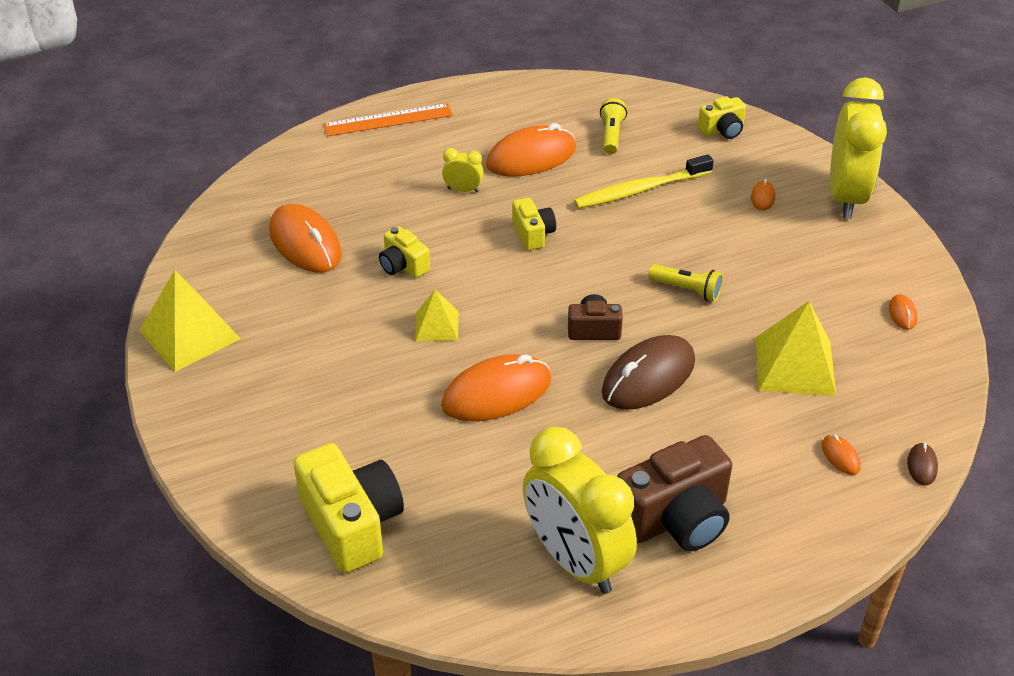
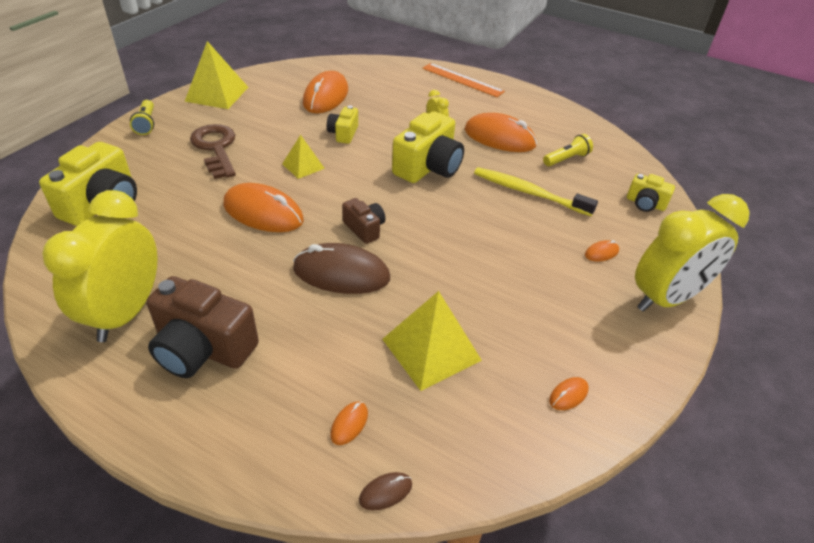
camera: 50 degrees right, 0 degrees up
(324, 383) = (216, 148): none -> brown key
(533, 234) = (428, 167): yellow camera -> yellow camera, size x1.86
(687, 290) = (453, 255): yellow flashlight -> yellow flashlight (146, 124)

